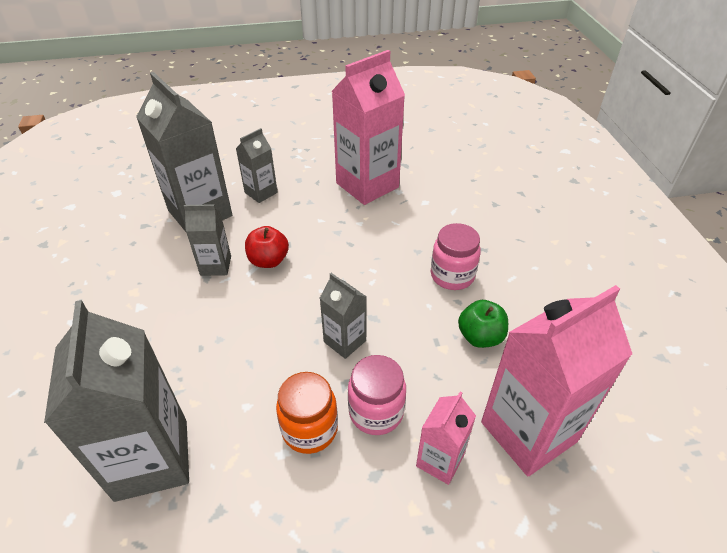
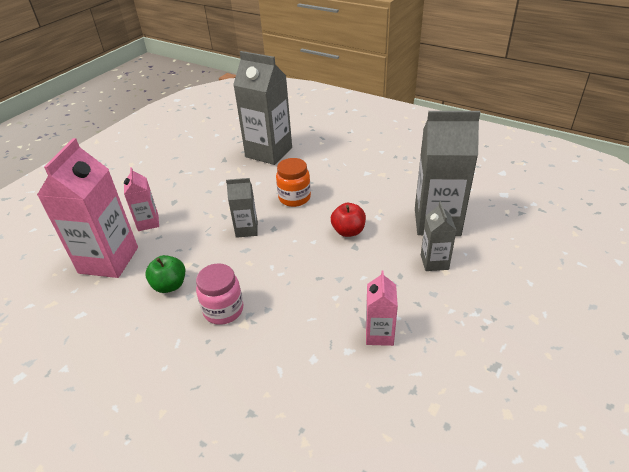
camera: 135 degrees right, 5 degrees down
(216, 266) = (369, 208): grey carton -> none
(309, 429) = (219, 194): orange jar -> orange jar (294, 198)
(367, 185) = (379, 334): pink carton -> pink carton, size x0.51
(376, 412) = (196, 217): pink jar -> none

